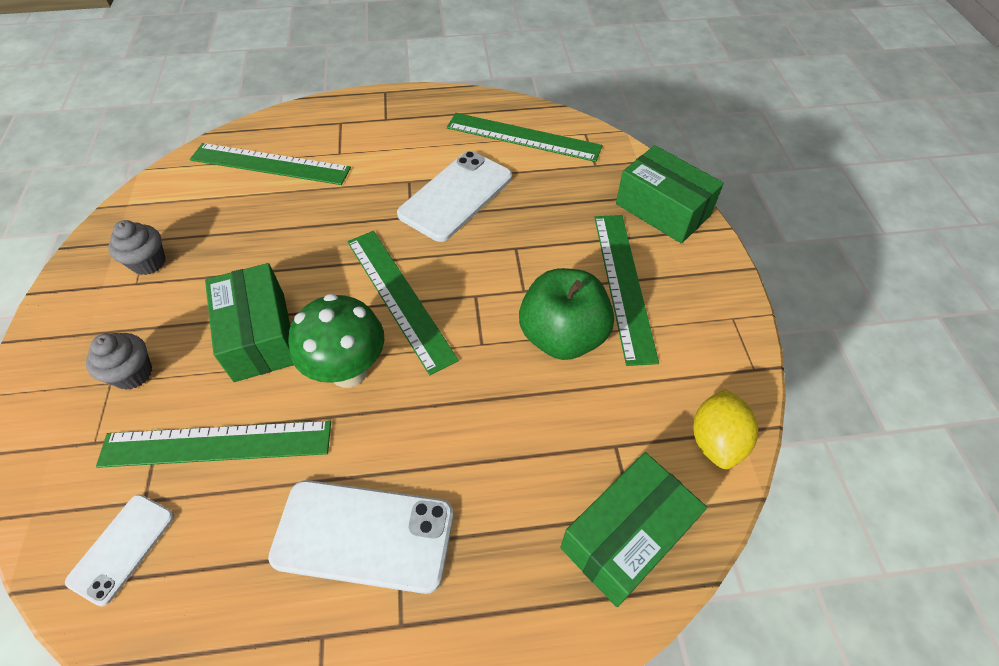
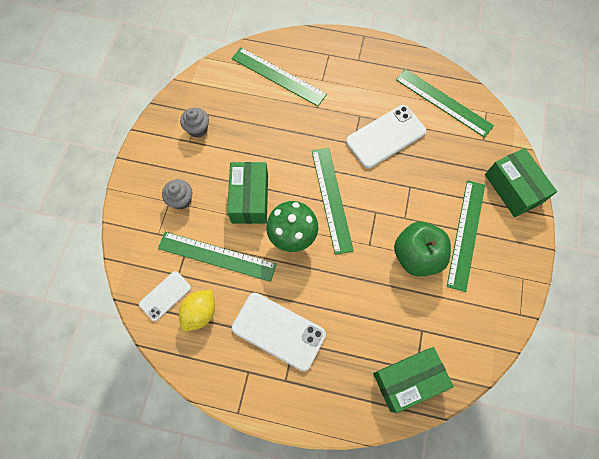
camera: 20 degrees right, 15 degrees up
(716, 441) = (478, 348): yellow lemon -> yellow lemon (200, 313)

